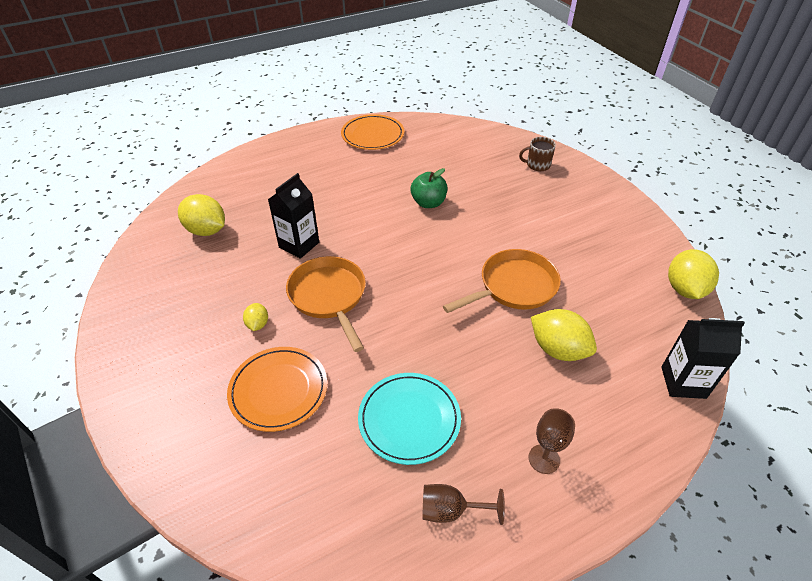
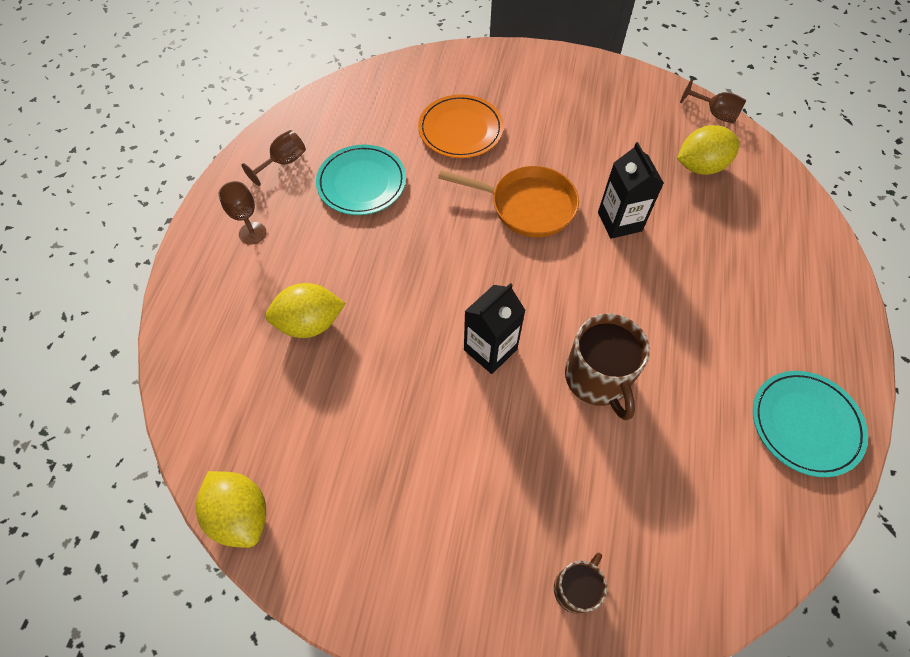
camera: 130 degrees right, 15 degrees up
(136, 245) = (715, 114): none -> brown goblet
(257, 324) = (538, 147): yellow lemon -> none
(372, 135) = (805, 424): orange plate -> turquoise plate
(428, 203) = (598, 378): green apple -> brown mug
(513, 287) = (404, 352): orange pan -> none
(683, 382) = (185, 385): black carton -> black carton (490, 349)

